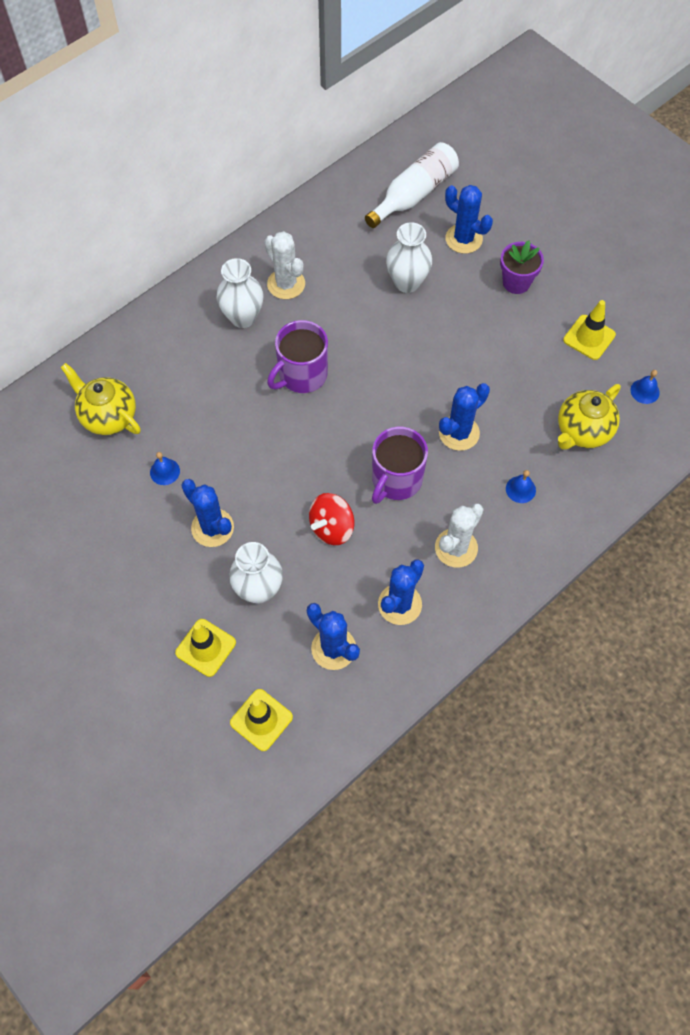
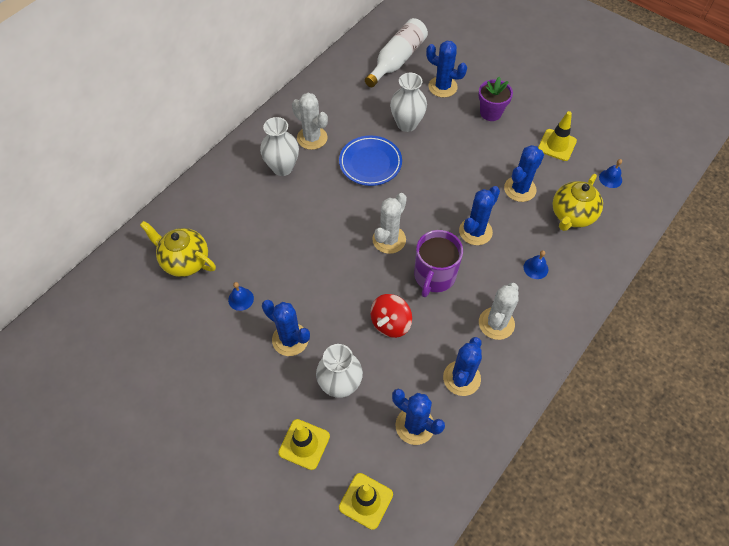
camera: 10 degrees left, 5 degrees down
(301, 375) = (339, 205): purple mug -> none
(350, 327) = (370, 163): none -> blue plate
(352, 427) = (389, 239): none -> white cactus
(527, 388) = (520, 189): none -> blue cactus

